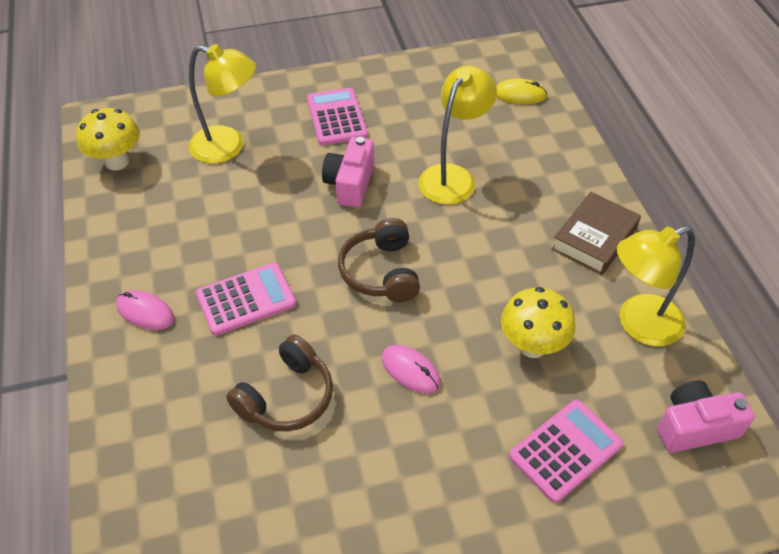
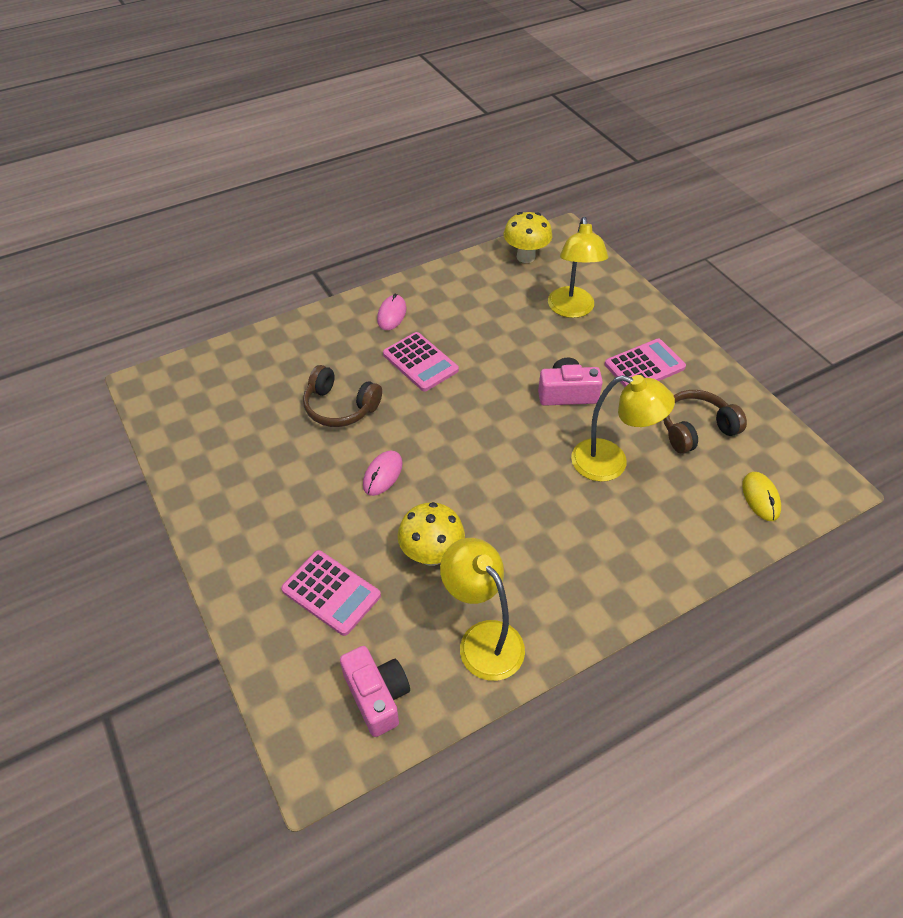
camera: 75 degrees right, 0 degrees up
(381, 272) = (476, 435): brown headphones -> brown headphones (696, 429)
(594, 238) = (580, 590): brown book -> none

